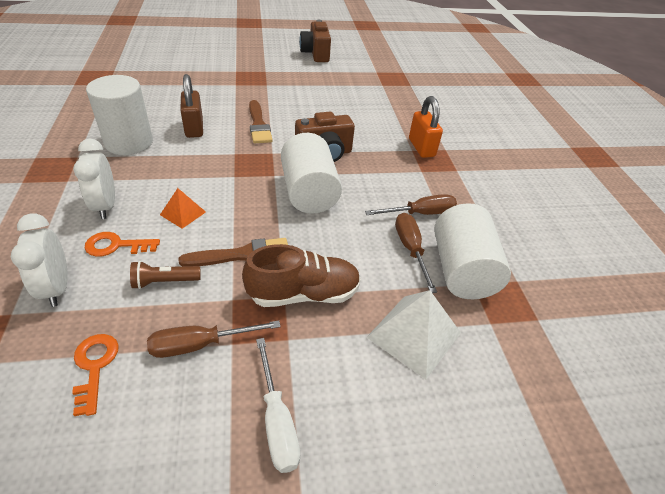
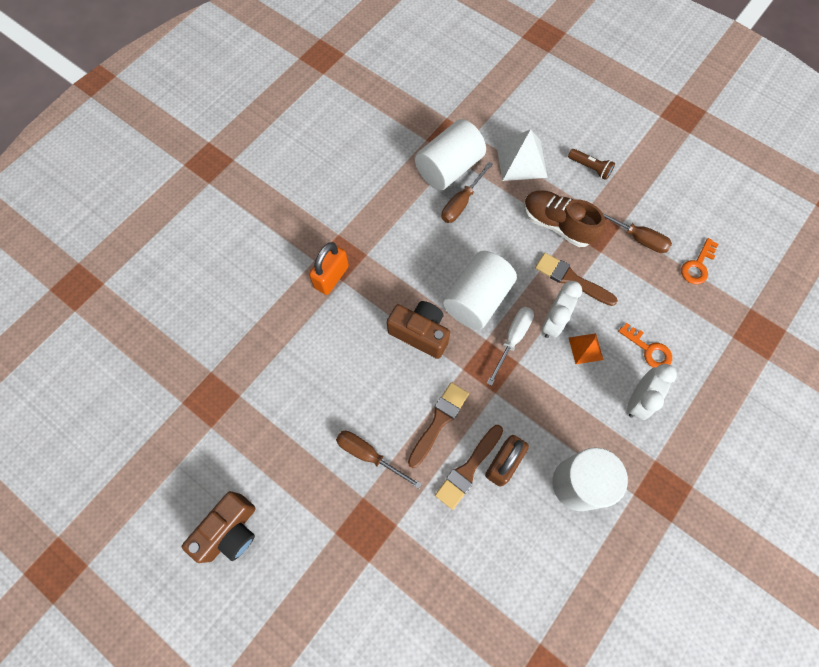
camera: 130 degrees left, 25 degrees up
(57, 288) = (700, 338): white clock -> white clock (553, 322)
(164, 282) = (633, 294): brown flashlight -> brown flashlight (590, 168)
(216, 117) = (468, 469): none -> brown brush
(277, 421) = (625, 176): white screwdriver -> white screwdriver (512, 339)
(420, 213) = (420, 221): brown screwdriver -> brown screwdriver (369, 455)

